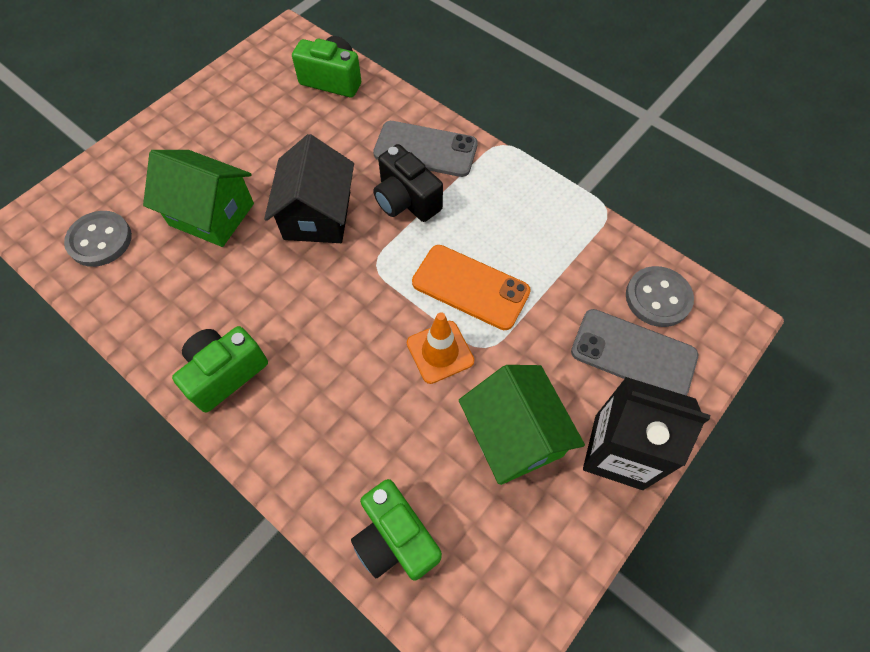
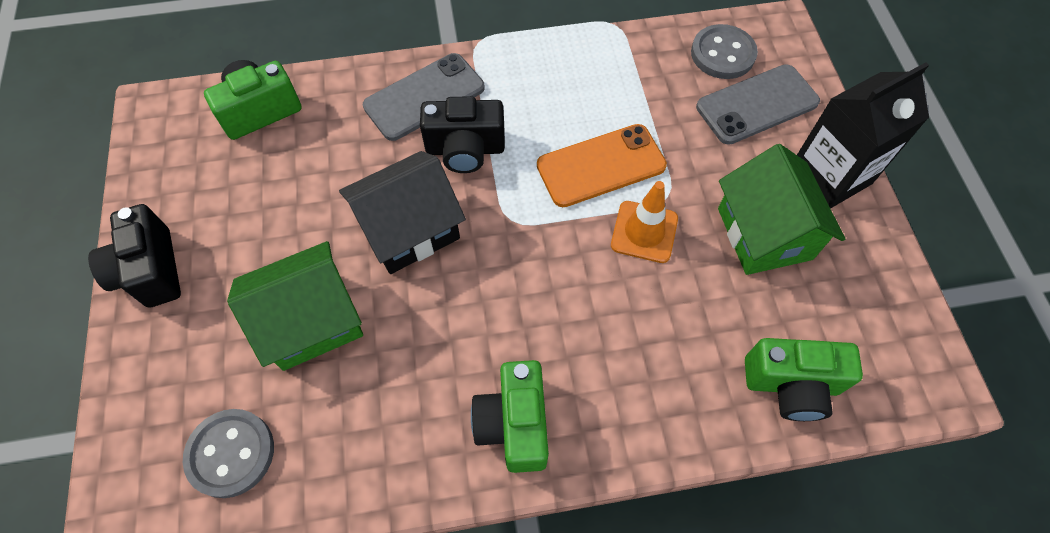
camera: 50 degrees left, 0 degrees up
(182, 117) = (150, 271): none -> black camera
(317, 215) = (409, 229): black house -> black house turned 75 degrees counterclockwise
(514, 435) = (764, 233): green house -> green house turned 60 degrees clockwise

